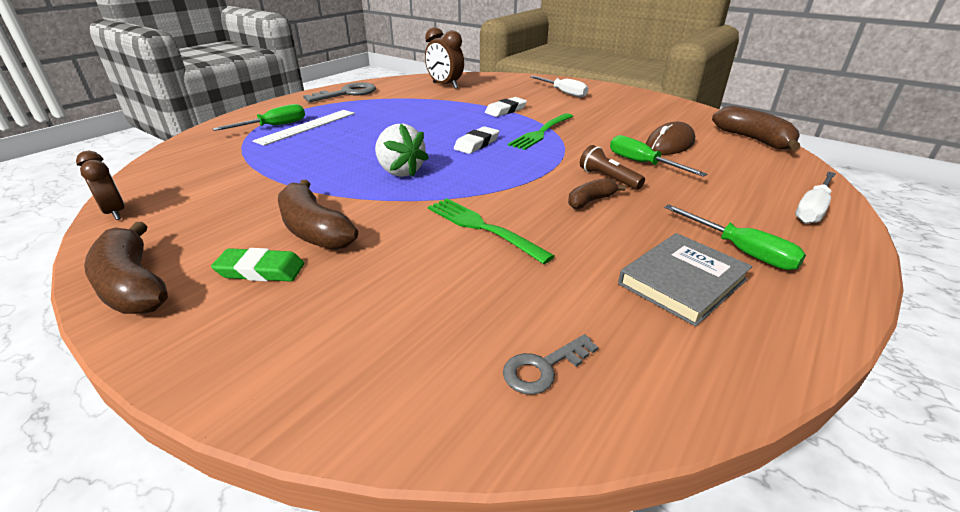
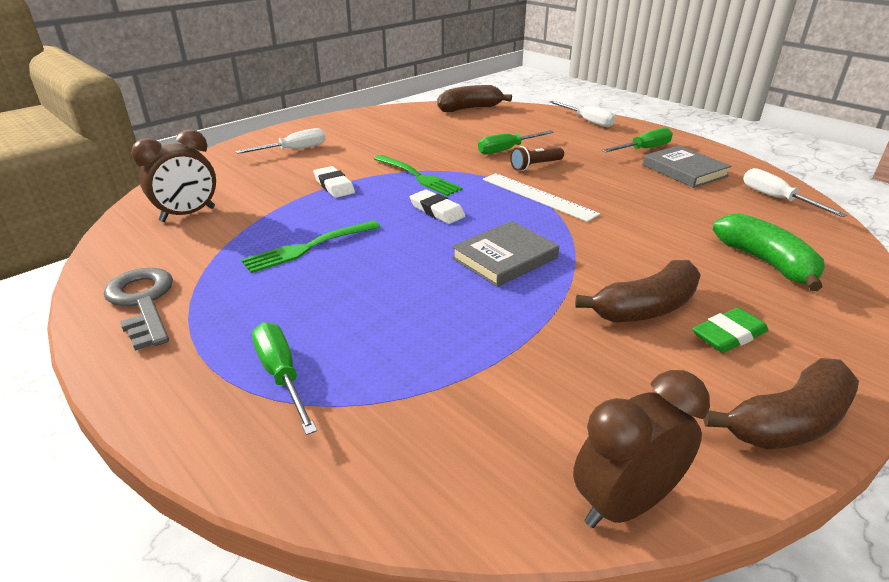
camera: 80 degrees left, 0 degrees up
(115, 213) = (624, 504): brown clock -> brown clock, size x1.53
(260, 270) = (728, 335): green eraser -> green eraser turned 45 degrees clockwise
(307, 126) = (306, 336): white ruler -> white ruler (538, 196)
(400, 171) = (504, 258): white strawberry -> grey book
(402, 319) = (766, 262): none -> green banana
(482, 227) = (627, 223): green fork -> green fork (309, 247)
(543, 368) = (787, 220): grey key -> none
(590, 201) = (576, 178): brown banana -> none
(628, 372) = (777, 199): none -> white screwdriver
(669, 144) = (470, 134): brown mouse -> none

